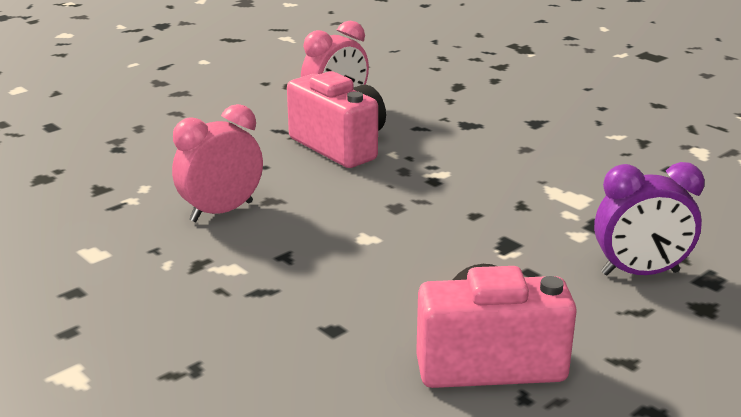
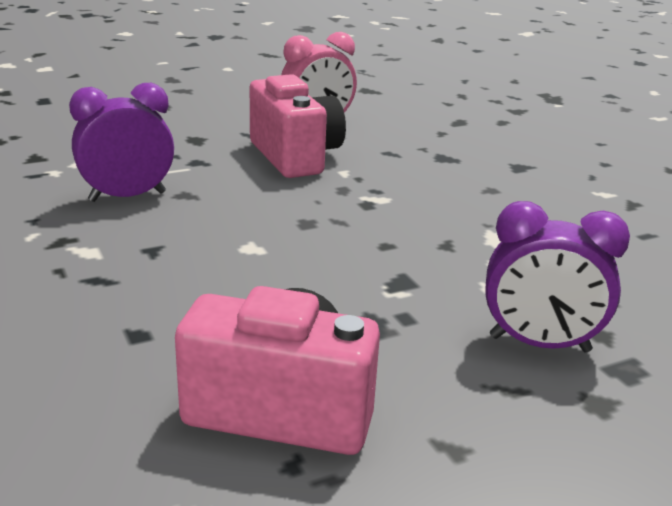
camera: 15 degrees right, 0 degrees up
(221, 212) = (127, 197): pink clock -> purple clock

